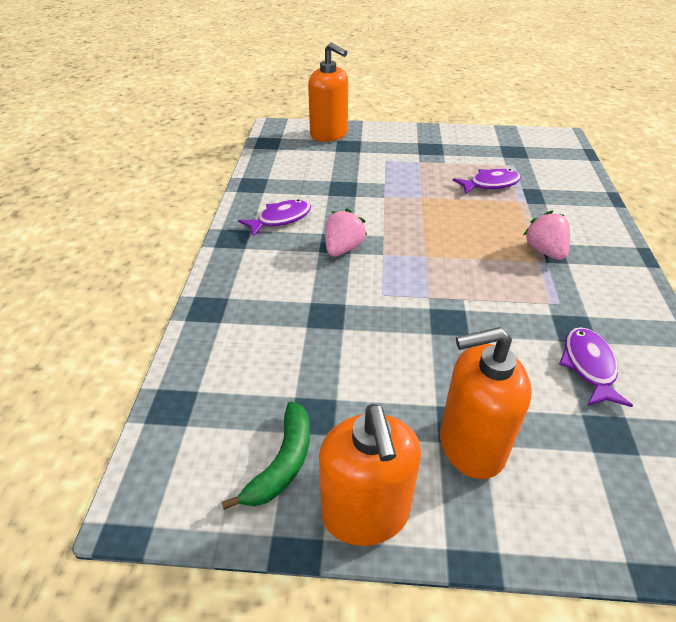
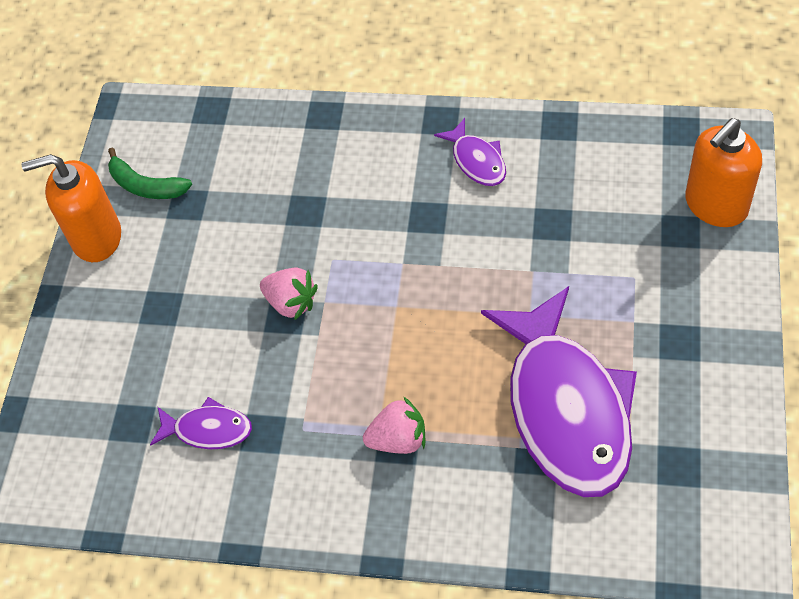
camera: 100 degrees right, 15 degrees up
(343, 249) = (414, 224): pink strawberry -> pink strawberry (291, 302)
(471, 445) = (138, 312): orange soap dispenser -> none
(490, 184) = (566, 408): purple fish -> purple fish, size x2.27

